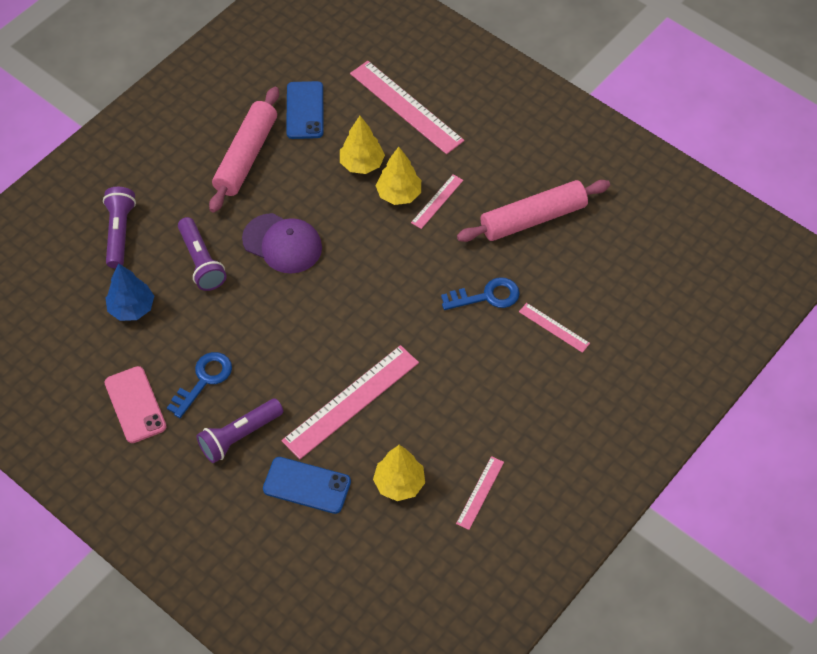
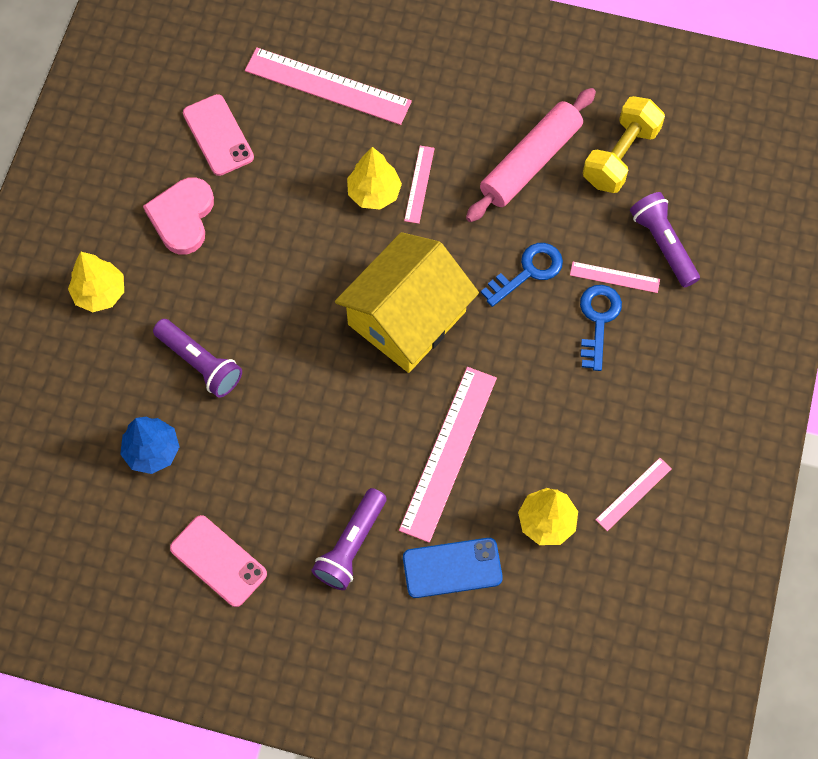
camera: 25 degrees left, 10 degrees up
(119, 232) = (89, 368): purple flashlight -> purple flashlight (663, 244)
(204, 380) = (278, 499): blue key -> blue key (598, 320)
(246, 156) = (182, 217): pink rolling pin -> pink heart
(282, 243) = (278, 304): purple cap -> none
(305, 110) = (218, 135): blue phone -> pink phone
(361, 164) = (315, 174): yellow tree -> yellow tree (100, 293)
(373, 292) = (406, 318): none -> yellow house
(480, 492) = (633, 494): pink ruler -> pink ruler turned 45 degrees clockwise
(608, 241) = (620, 156): none -> yellow dumbbell

